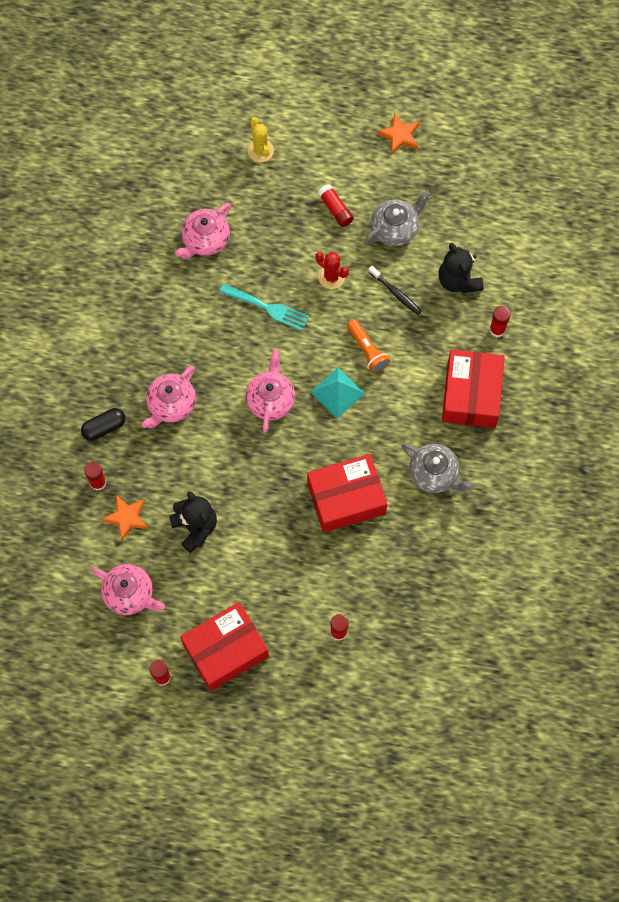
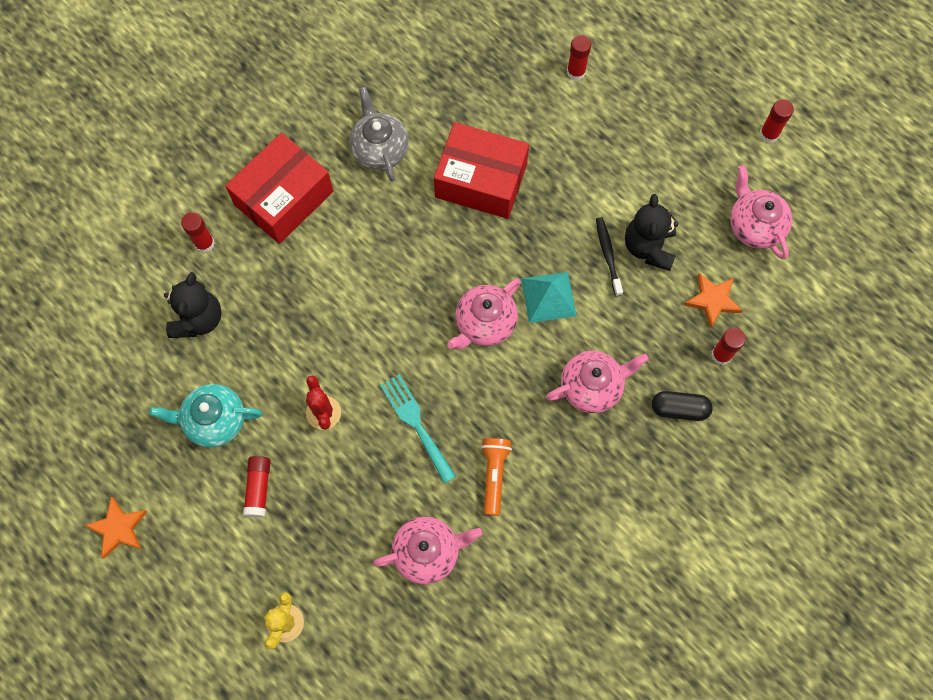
camera: 145 degrees left, 0 degrees up
(225, 650) = (692, 120): red box -> none
(337, 392) = (412, 286): turquoise pyramid -> turquoise pyramid (548, 297)
(367, 350) = (349, 309): orange flashlight -> orange flashlight (494, 475)
(395, 228) = (214, 420): grey teapot -> turquoise teapot
(396, 293) = (272, 349): black toothbrush -> black toothbrush (608, 255)

